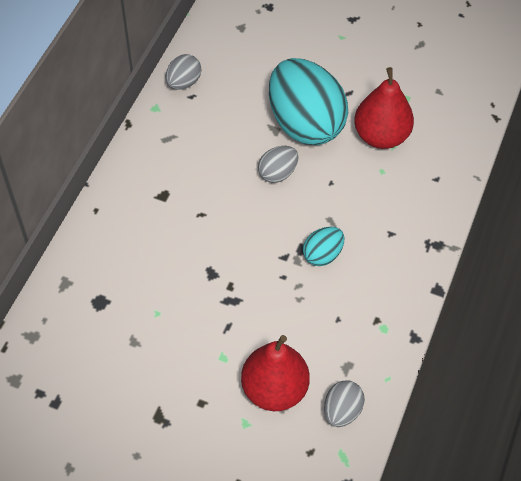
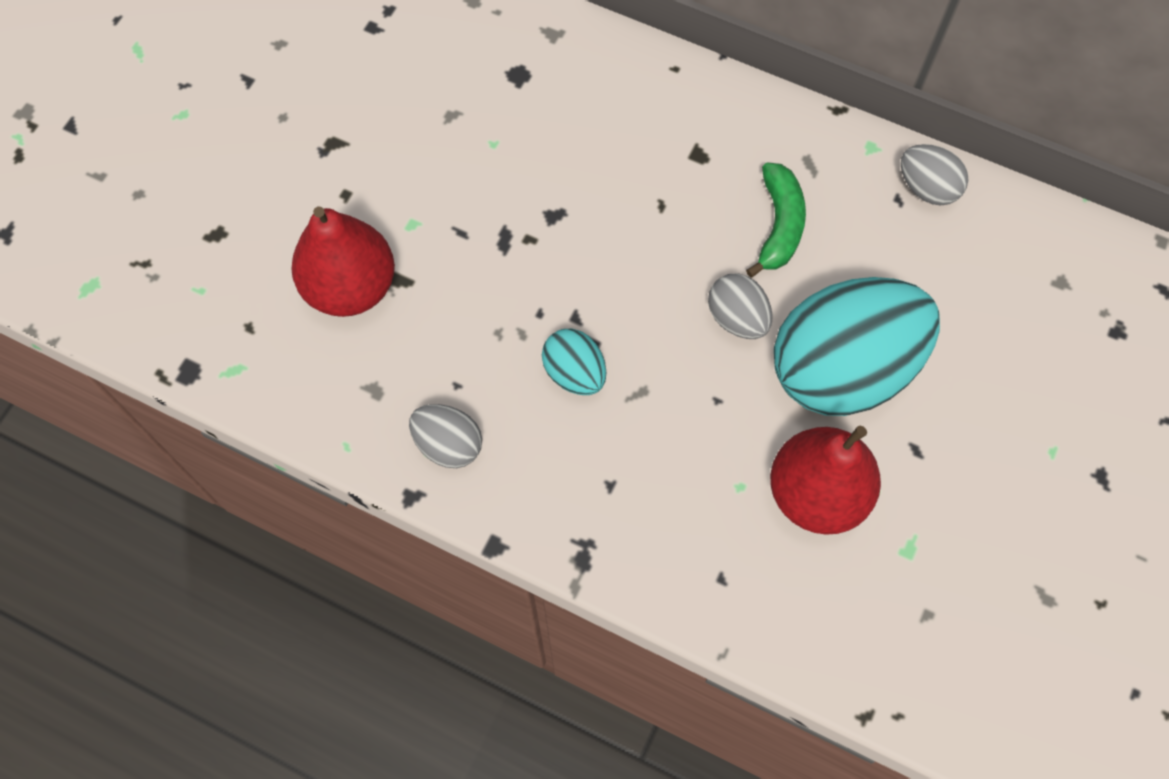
camera: 95 degrees right, 10 degrees up
(213, 153) = (779, 225): none -> green banana
(342, 411) = (303, 375): grey egg -> grey egg (448, 445)

